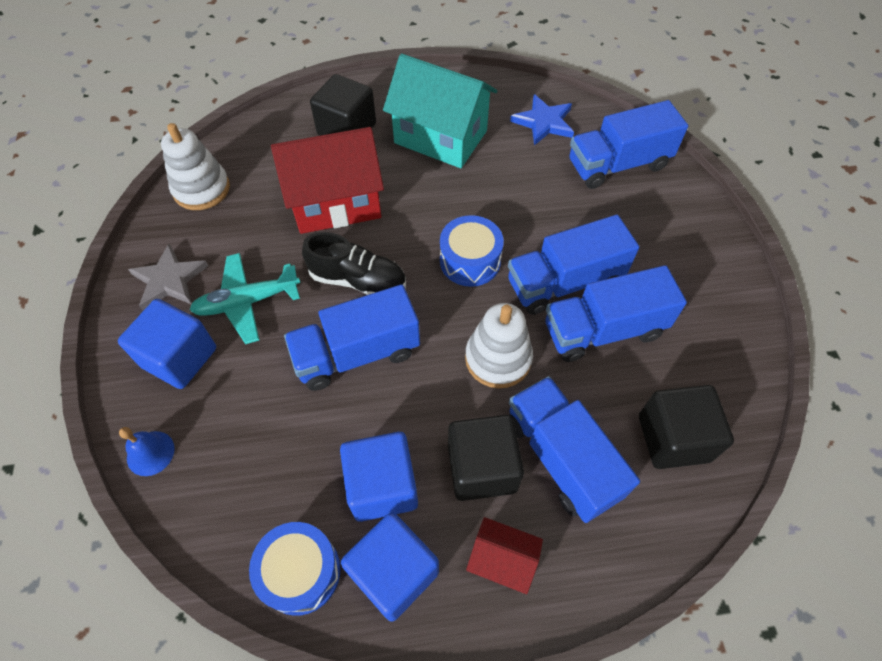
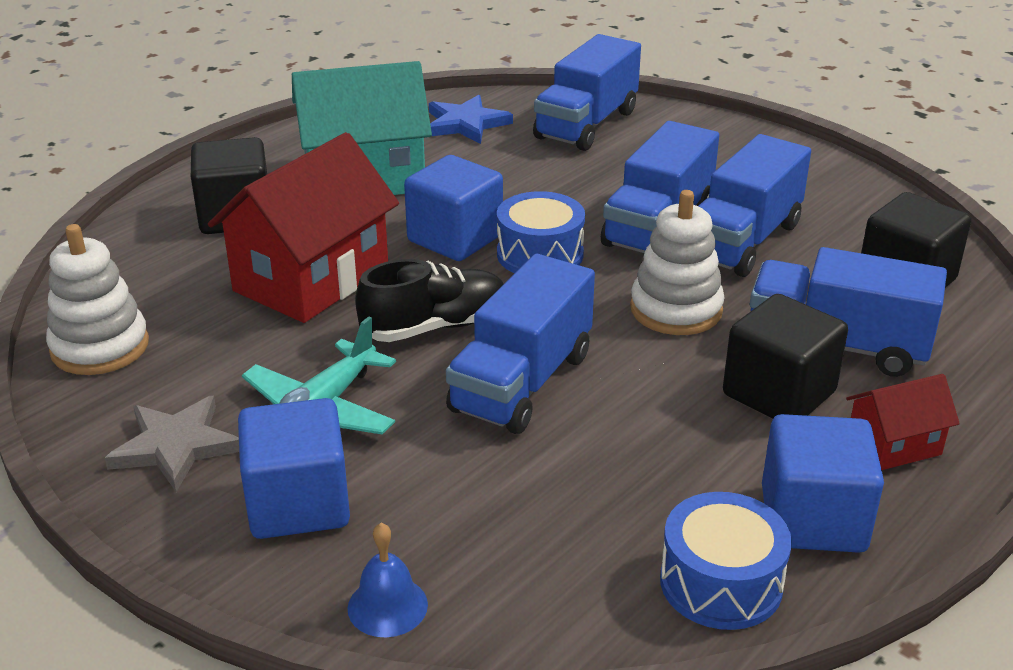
camera: 40 degrees left, 25 degrees down
(382, 486) = (704, 464): blue cube -> blue cube (455, 238)

